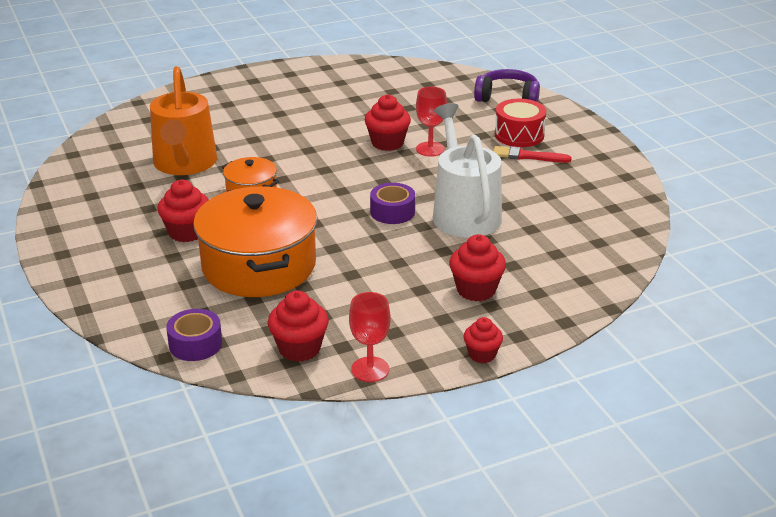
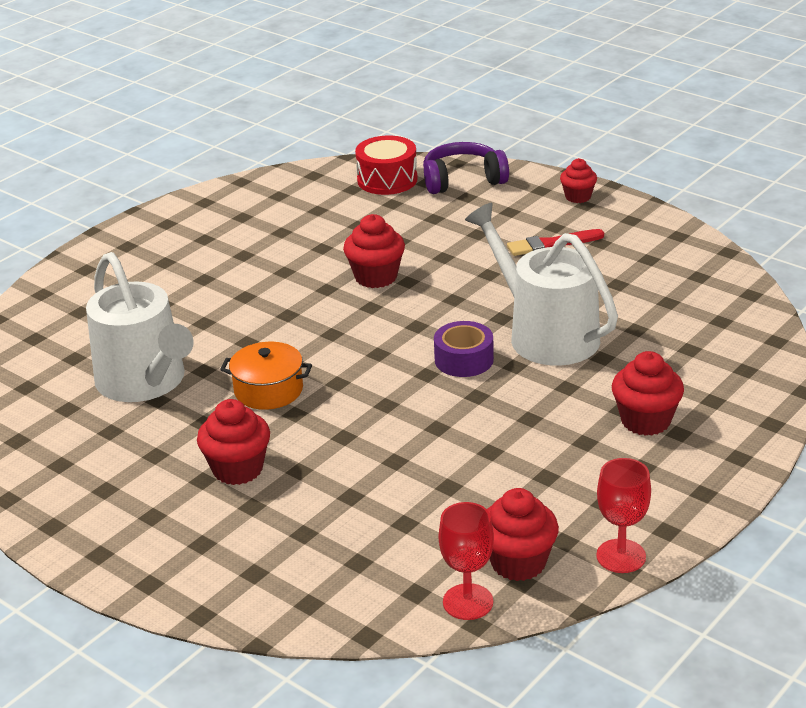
camera: 25 degrees left, 0 degrees up
(185, 163) = (145, 381): orange watering can -> white watering can
(195, 344) = (390, 604): purple tape -> none
(259, 266) = (370, 480): orange pot -> none
(430, 149) = (433, 269): red goblet -> red goblet (468, 602)
(482, 354) = (722, 493): red cupcake -> red cupcake (578, 197)
(519, 135) = (518, 221): red drum -> red drum (387, 180)

